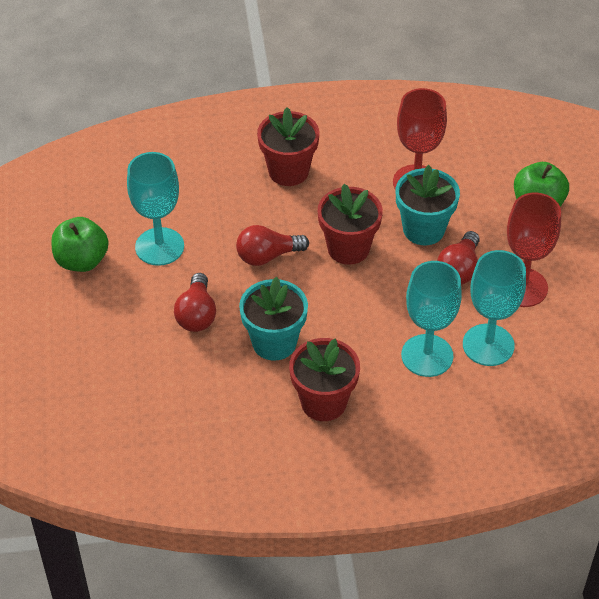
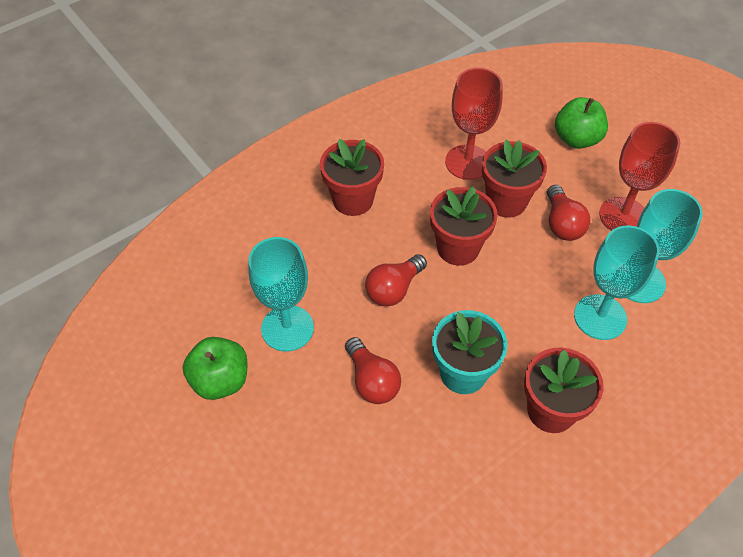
camera: 30 degrees left, 5 degrees up
(423, 229) = (506, 201): turquoise flower pot -> red flower pot

